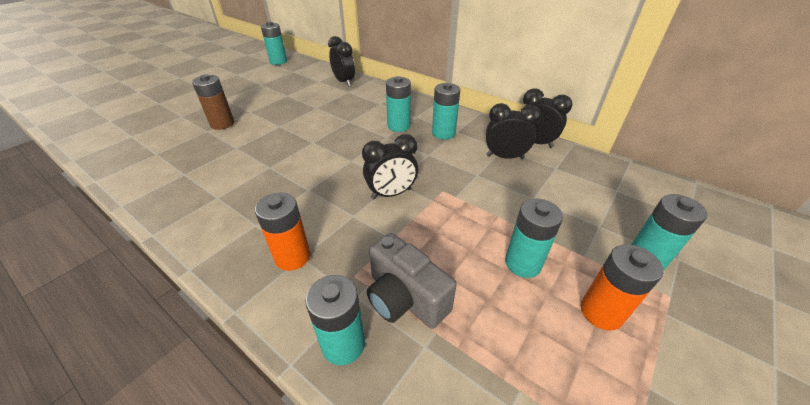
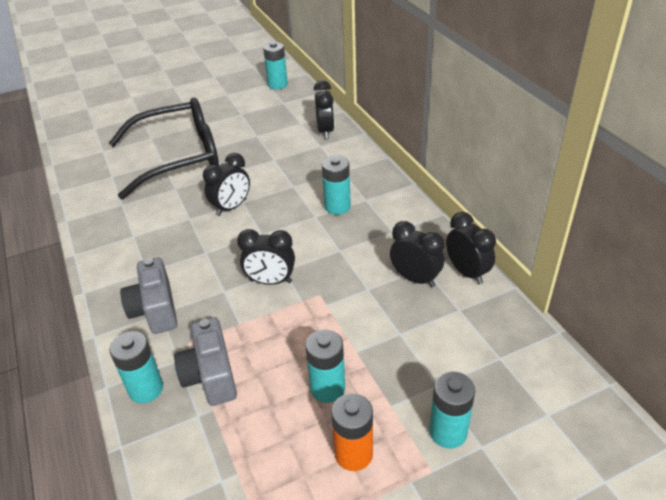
camera: 30 degrees right, 0 degrees up
(222, 124) = (179, 157): brown battery -> black glasses
(292, 257) = (155, 310): orange battery -> grey camera
(305, 148) = (231, 207): none -> black clock
(443, 133) = (376, 229): turquoise battery -> none

